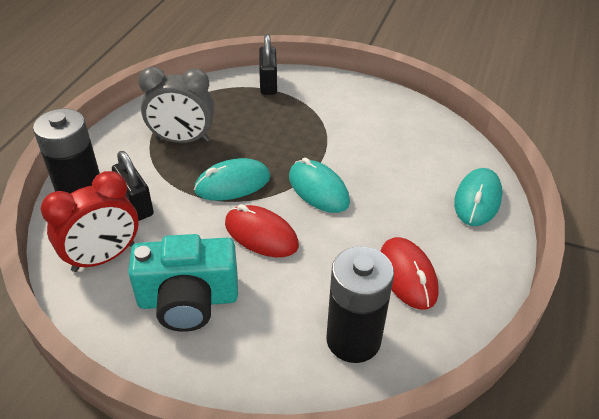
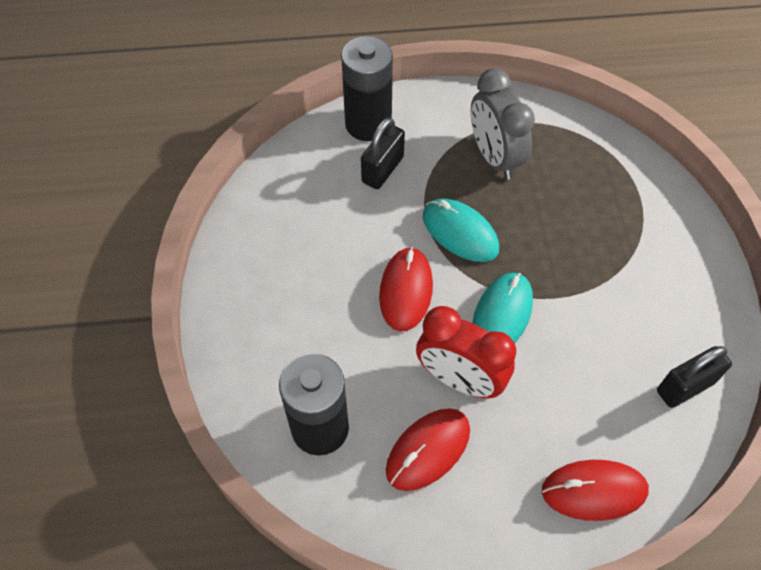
camera: 65 degrees right, 15 degrees up
(103, 257) = (308, 182): red clock -> red clock (460, 379)
(188, 300) = (296, 270): turquoise camera -> none
(268, 84) = (646, 187): black padlock -> black padlock (685, 387)
(477, 200) = (594, 491): turquoise mouse -> red mouse

